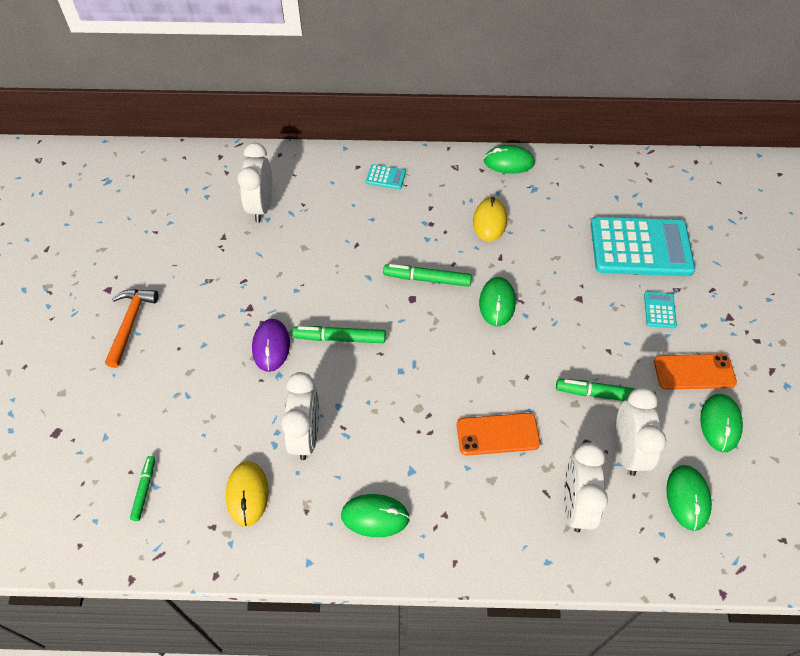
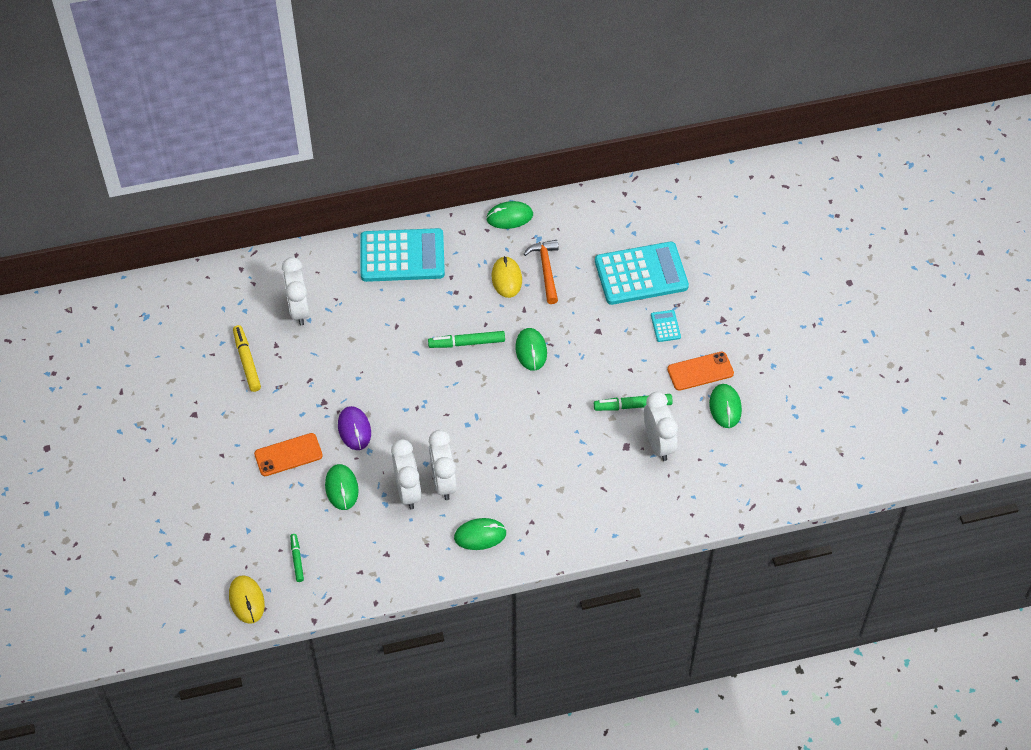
camera: 15 degrees left, 0 degrees up
(130, 324) = (227, 438): orange hammer -> orange hammer (546, 270)
(186, 247) = (247, 361): none -> yellow marker
(247, 494) = (378, 543): yellow mouse -> yellow mouse (246, 600)
(339, 338) = (409, 410): green marker -> none
(386, 177) = (402, 256): turquoise calculator -> turquoise calculator, size x2.47
(497, 434) = (557, 455): orange phone -> orange phone (288, 455)
(575, 505) = (626, 492): white clock -> white clock (443, 482)
(687, 498) = (708, 467): green mouse -> green mouse (341, 488)

